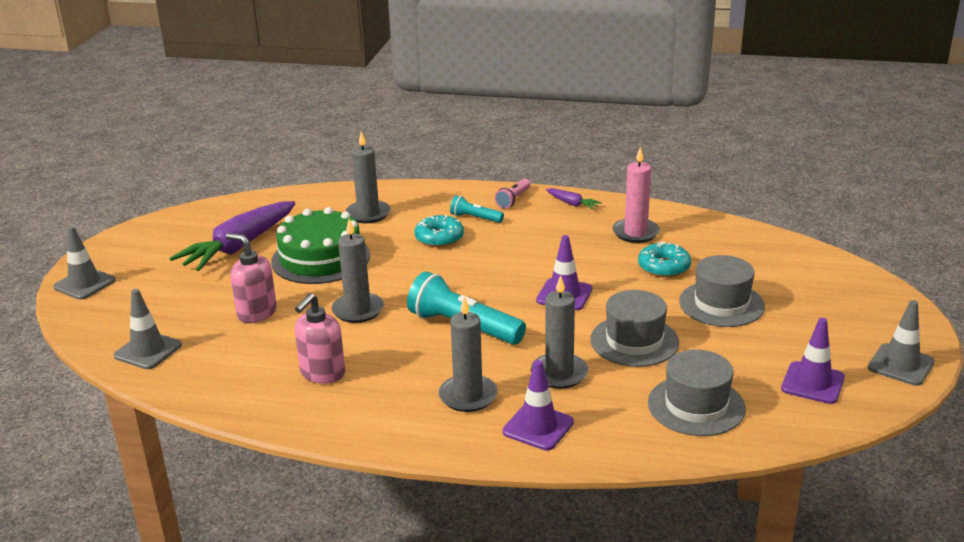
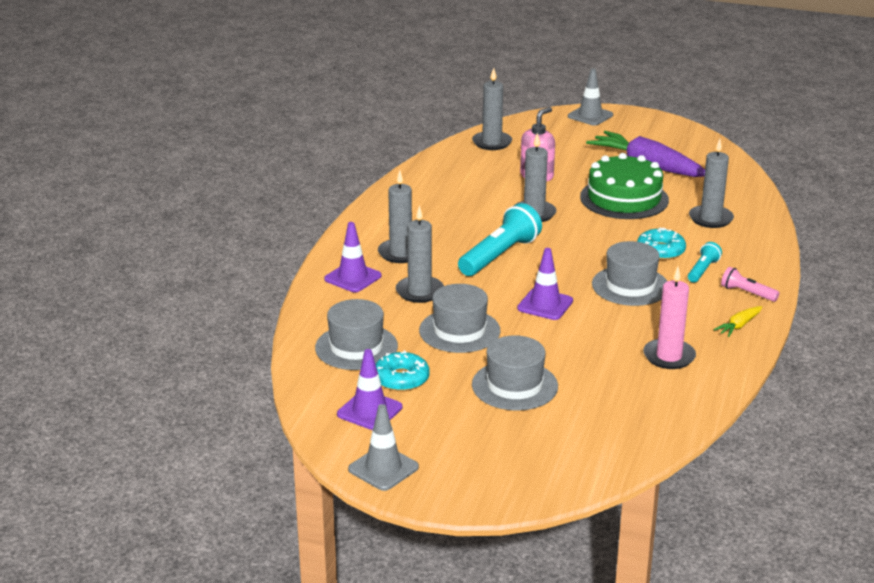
camera: 95 degrees right, 0 degrees up
(148, 351) = (492, 143): grey traffic cone -> grey candle
(322, 373) = (446, 201): pink soap dispenser -> none
(514, 252) = (630, 286): none -> grey hat
(572, 204) = (738, 326): purple carrot -> yellow carrot
(664, 267) = (592, 363): turquoise donut -> turquoise donut (401, 379)

